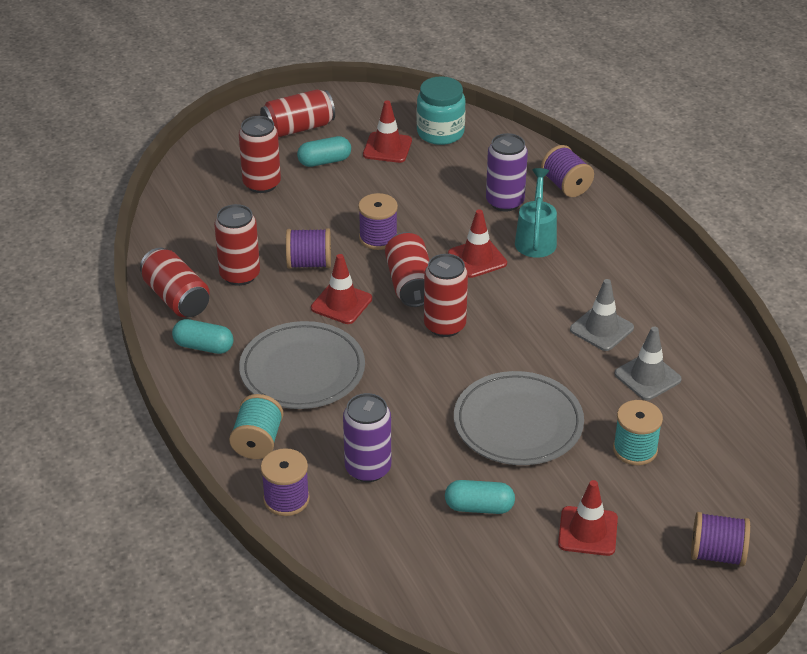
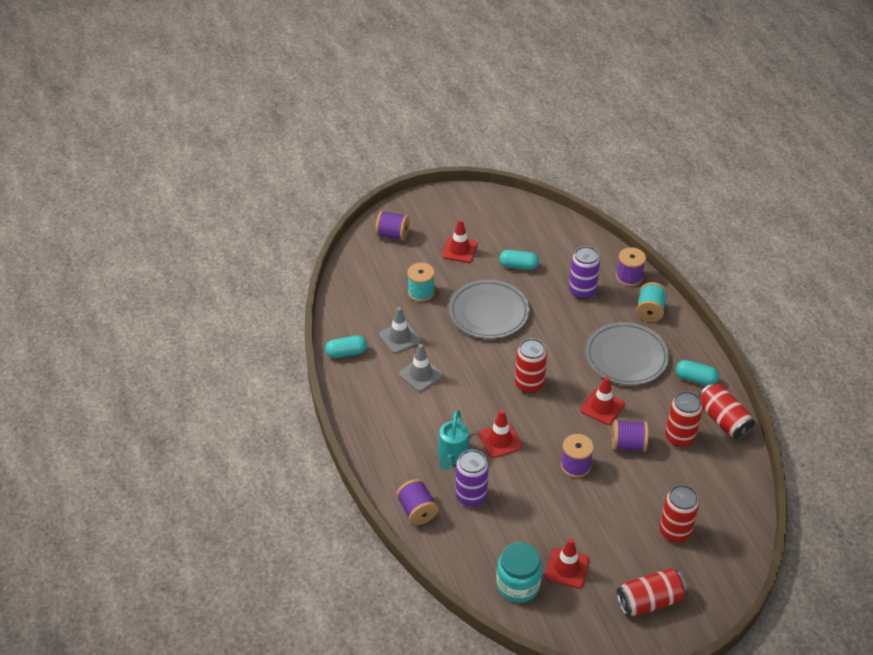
camera: 175 degrees left, 5 degrees up
(324, 161) = (622, 555): turquoise capsule -> turquoise capsule (346, 353)
(410, 284) = (552, 420): red can -> none

